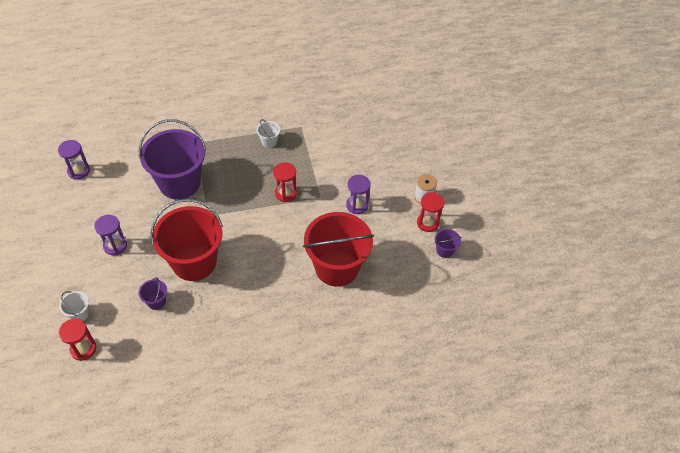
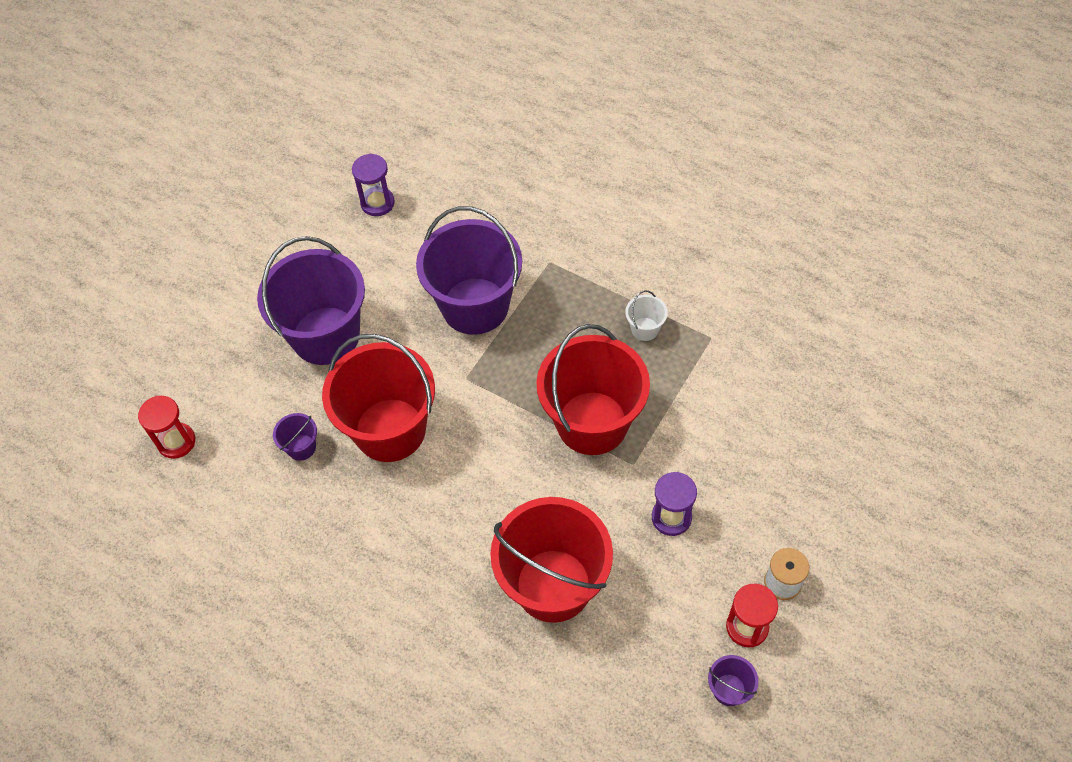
camera: 50 degrees right, 5 degrees up
(79, 313) = (212, 393): white bucket -> none
(115, 245) = (326, 335): purple hourglass -> purple bucket
(285, 193) = (592, 423): red hourglass -> red bucket

